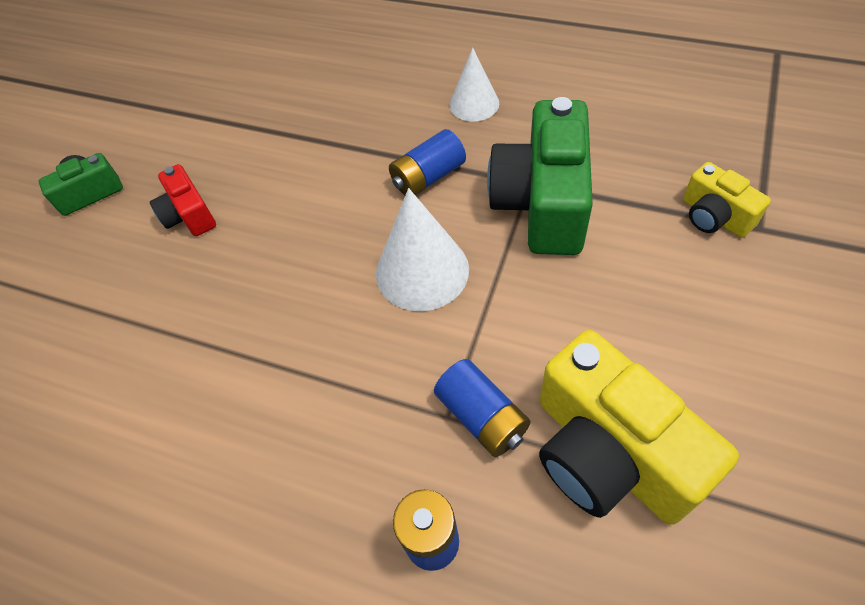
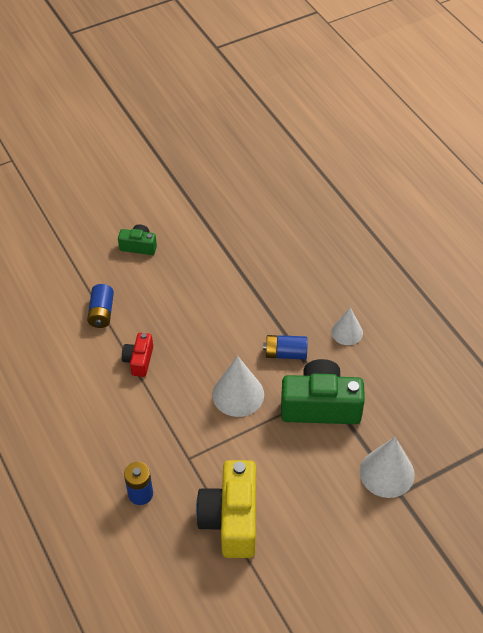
camera: 35 degrees right, 5 degrees down
(189, 215) = (169, 291): red camera -> red camera (139, 360)
(482, 416) = (200, 469): blue battery -> blue battery (101, 312)
(542, 203) = (320, 406): green camera -> green camera turned 45 degrees clockwise
(714, 216) = (387, 473): yellow camera -> white cone

